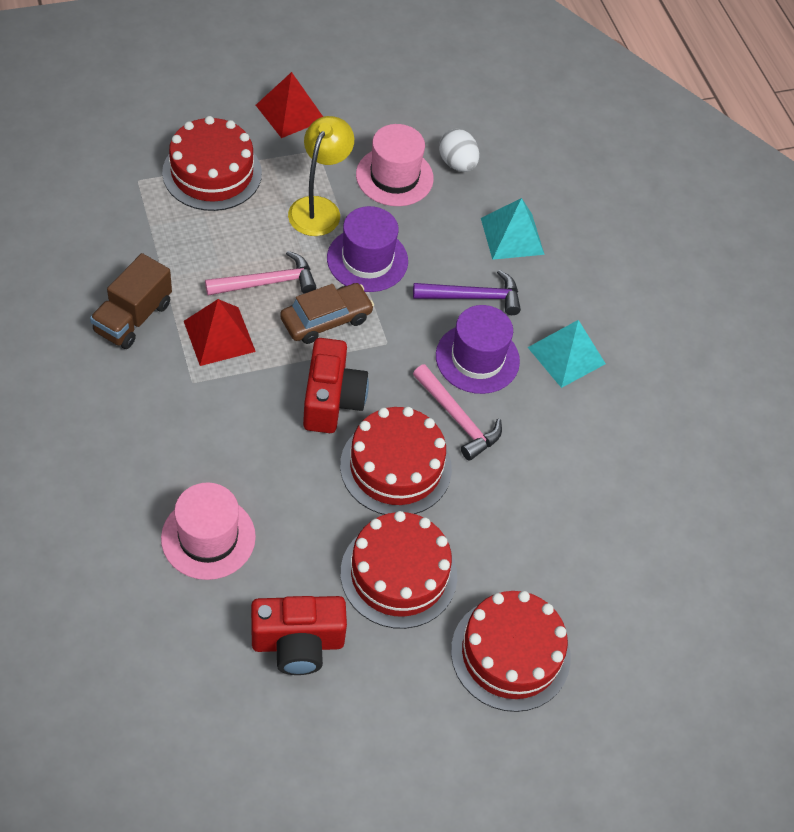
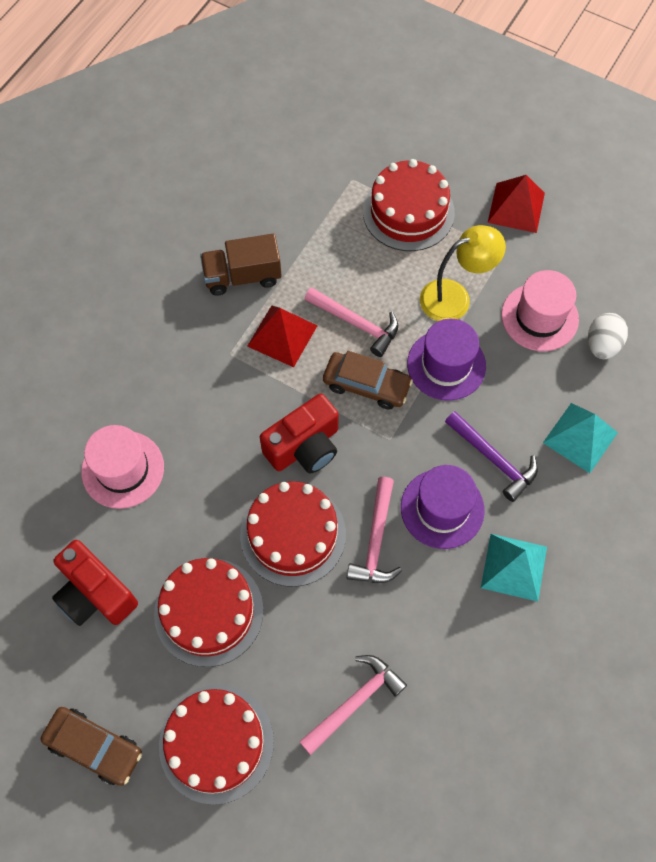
camera: 55 degrees right, 10 degrees up
(428, 745) = (94, 747): none -> brown car
(568, 535) = (354, 702): none -> pink hammer

